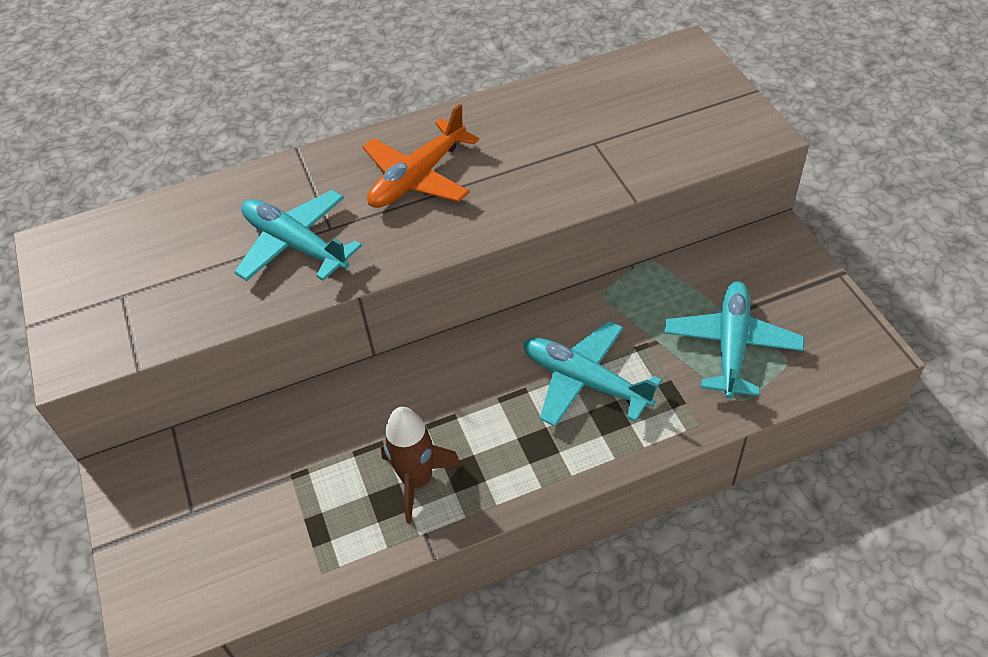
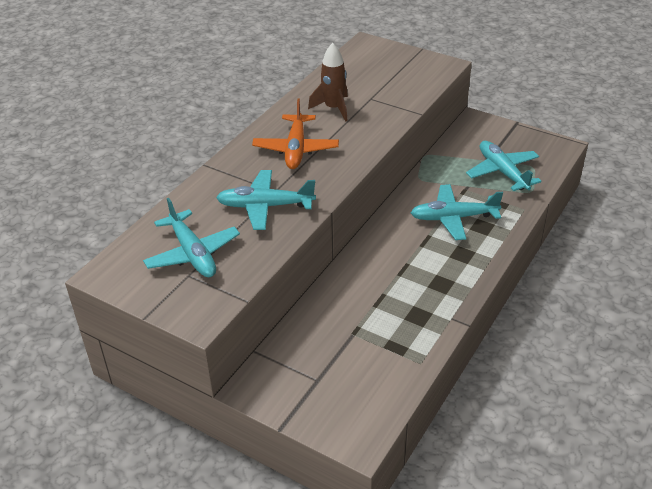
camera: 40 degrees left, 10 degrees down
(156, 268) = (193, 253): none -> turquoise plane
(417, 481) = (422, 299): brown rocket -> brown rocket (333, 108)

